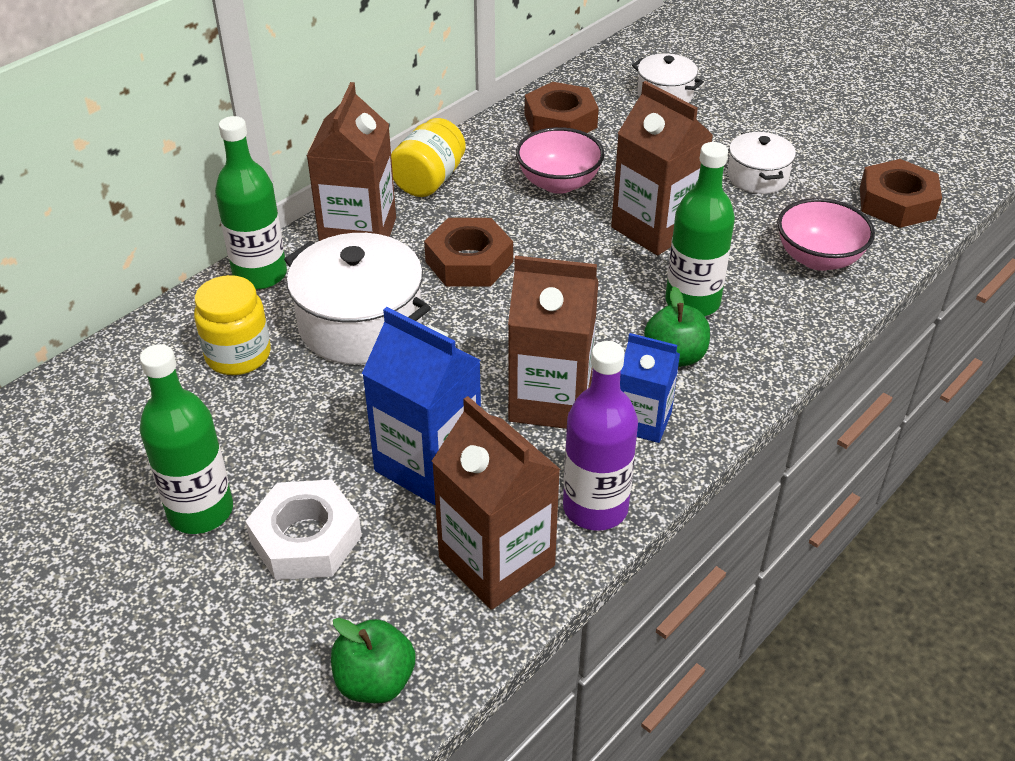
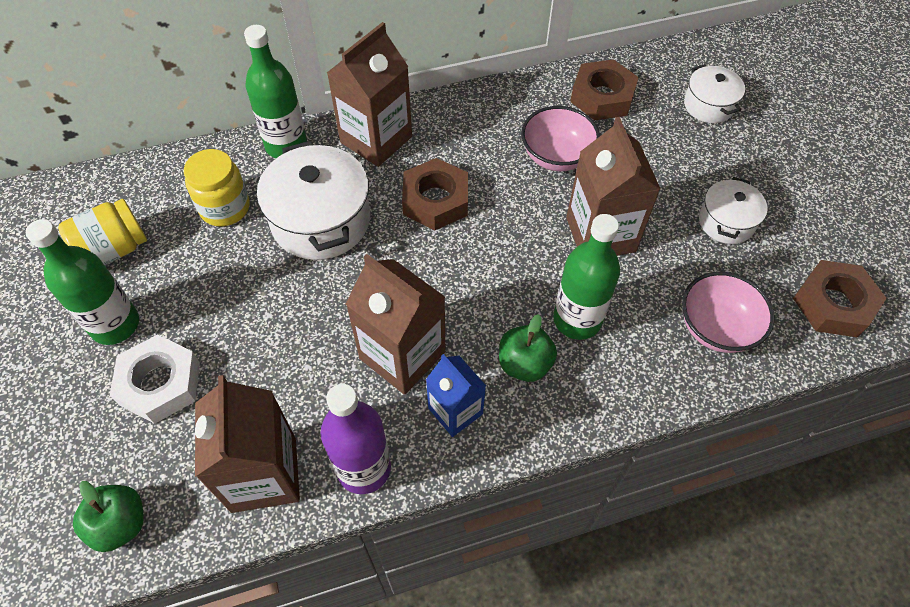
camera: 30 degrees right, 15 degrees up
(428, 464) = (279, 365): blue carton -> none
(429, 180) = (460, 112): yellow jar -> yellow jar (114, 250)

